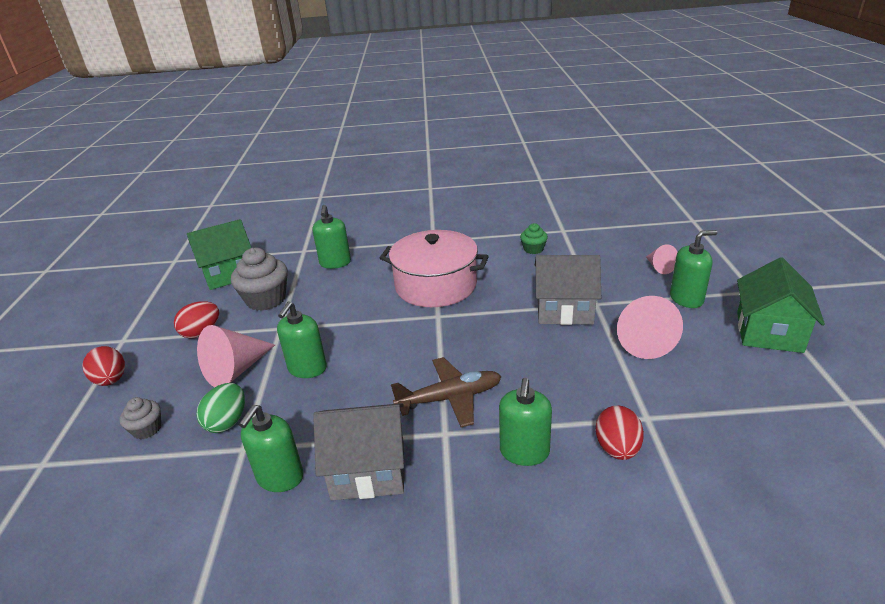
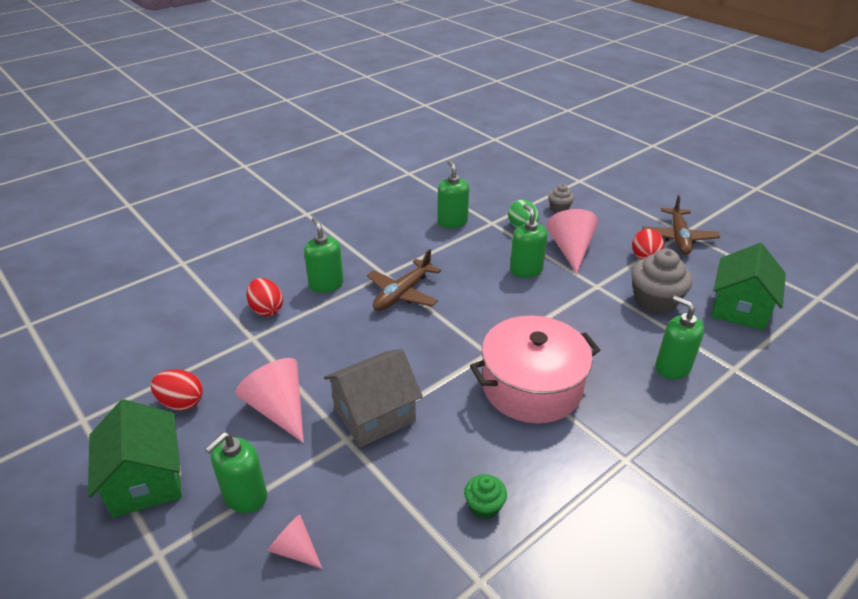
camera: 140 degrees right, 5 degrees up
(111, 380) = (633, 214): red egg -> red egg (181, 402)
(139, 337) = (678, 238): none -> brown plane
(368, 470) = (409, 242): grey house -> none

